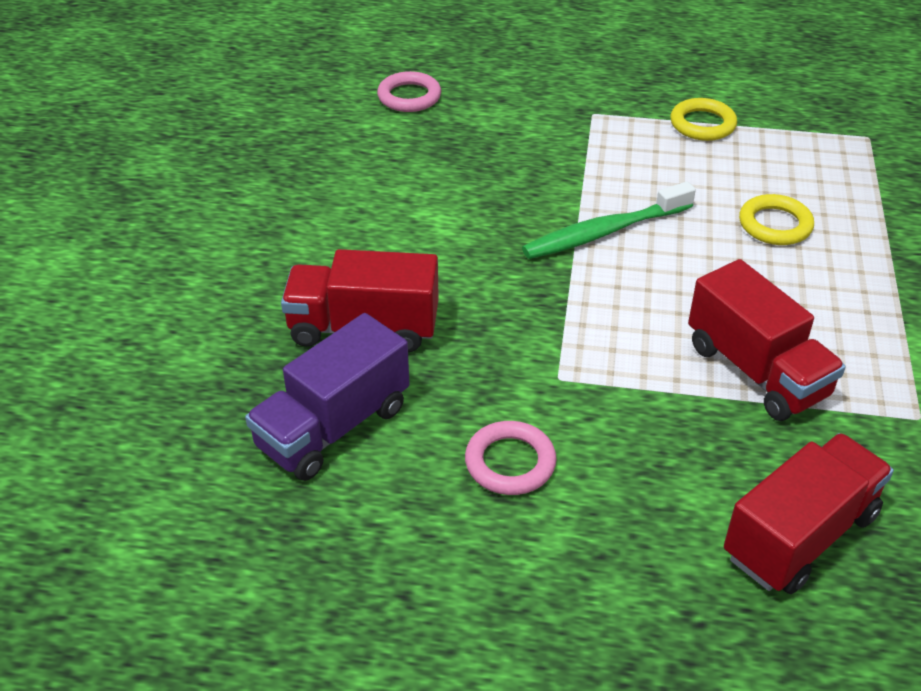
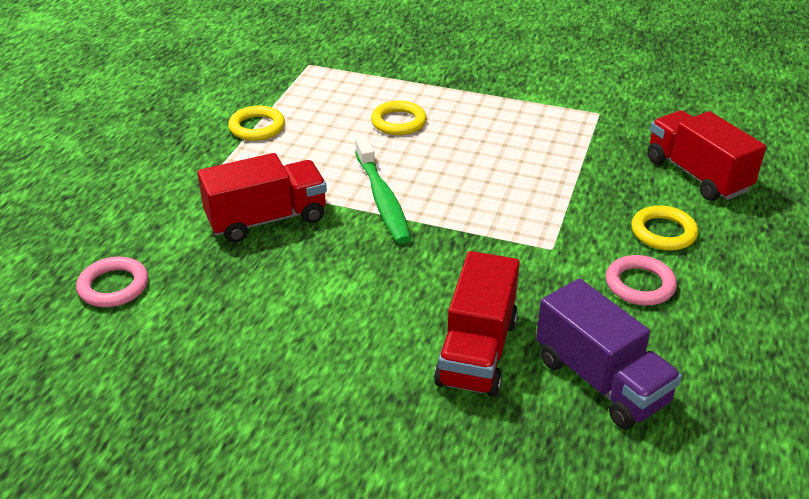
camera: 80 degrees left, 5 degrees down
(632, 489) = (663, 232): none -> yellow ring
(756, 370) = (552, 161): red truck -> red truck (267, 219)

